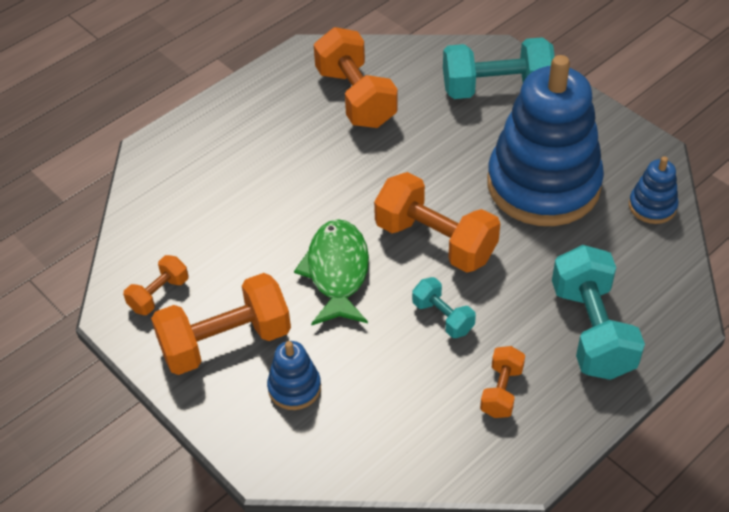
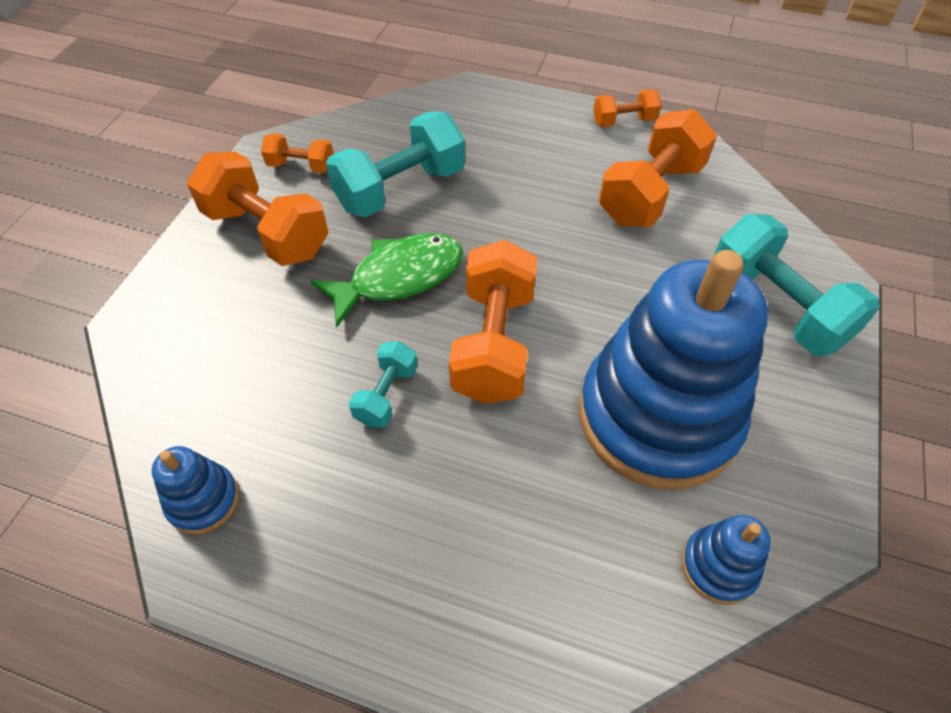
camera: 60 degrees right, 5 degrees up
(294, 388) = (232, 306): blue stacking toy -> blue stacking toy (203, 500)
(501, 391) = (304, 499): orange dumbbell -> orange dumbbell (624, 121)
(592, 330) = (448, 569): turquoise dumbbell -> turquoise dumbbell (400, 189)

